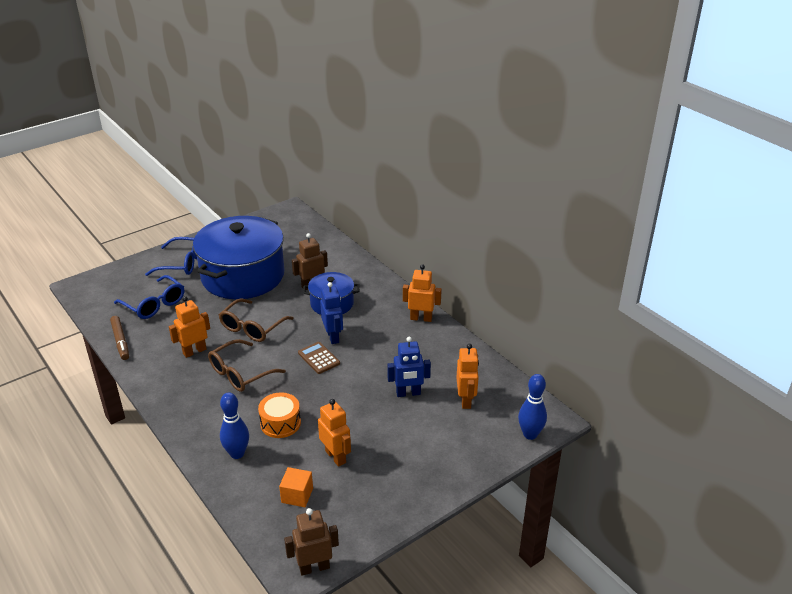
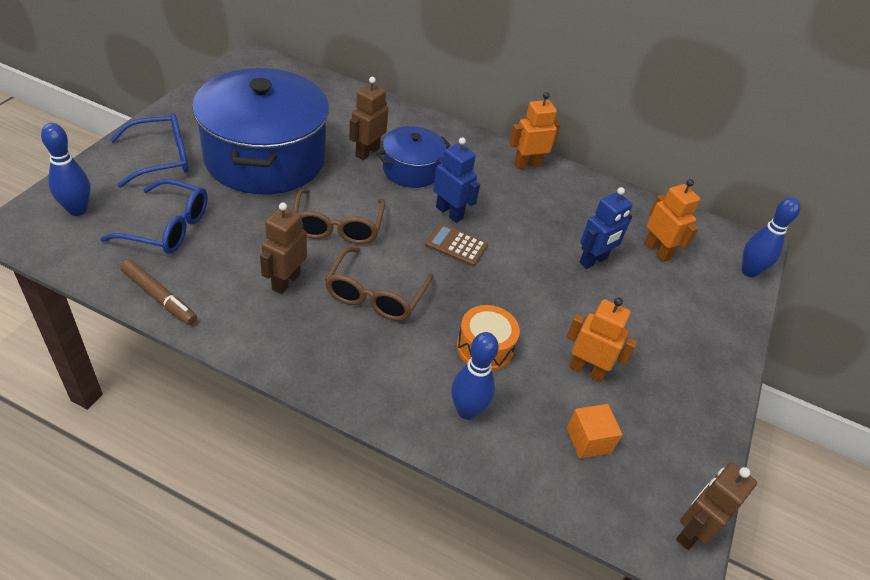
camera: 35 degrees left, 10 degrees up
(115, 283) = (77, 210): none -> blue bowling pin
(194, 351) = (285, 281): orange robot -> brown robot

